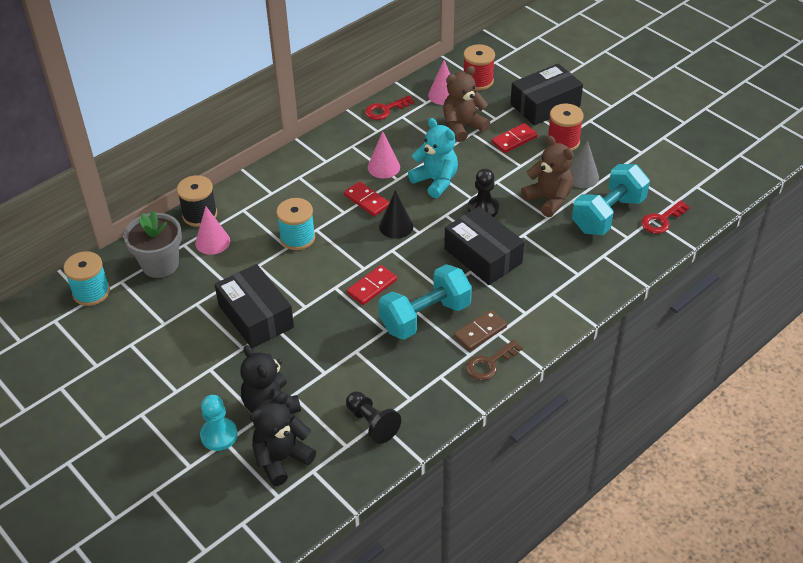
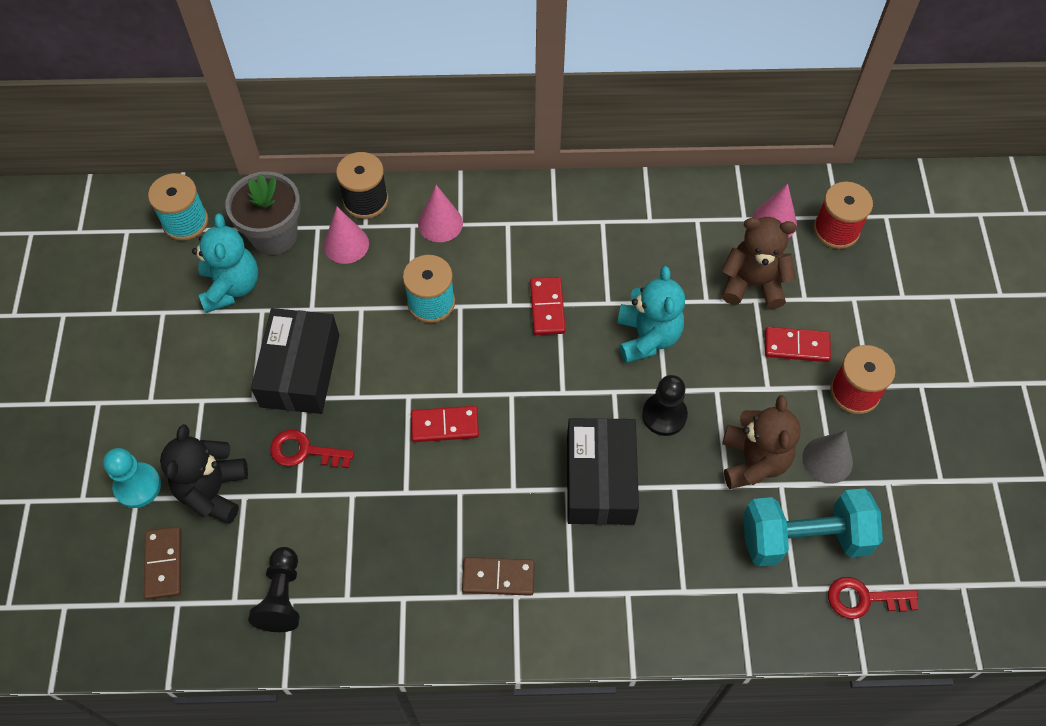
camera: 40 degrees right, 15 degrees up
(162, 305) = (231, 287): none -> turquoise teddy bear
(281, 459) = (164, 564): black teddy bear -> brown domino
(383, 167) = (608, 275): pink cone -> pink cone (440, 223)
(385, 110) = (686, 197): red key -> red key (304, 451)
(396, 226) = (545, 365): black cone -> none
(425, 317) = (461, 509): turquoise dumbbell -> none
(489, 364) = (467, 627): brown key -> none
(545, 105) = (886, 322): black box -> none

